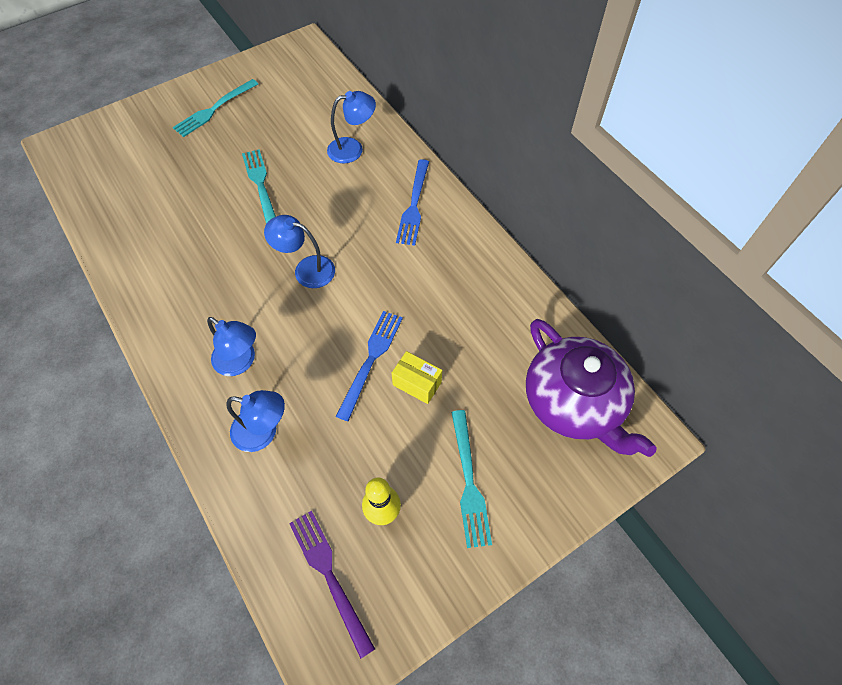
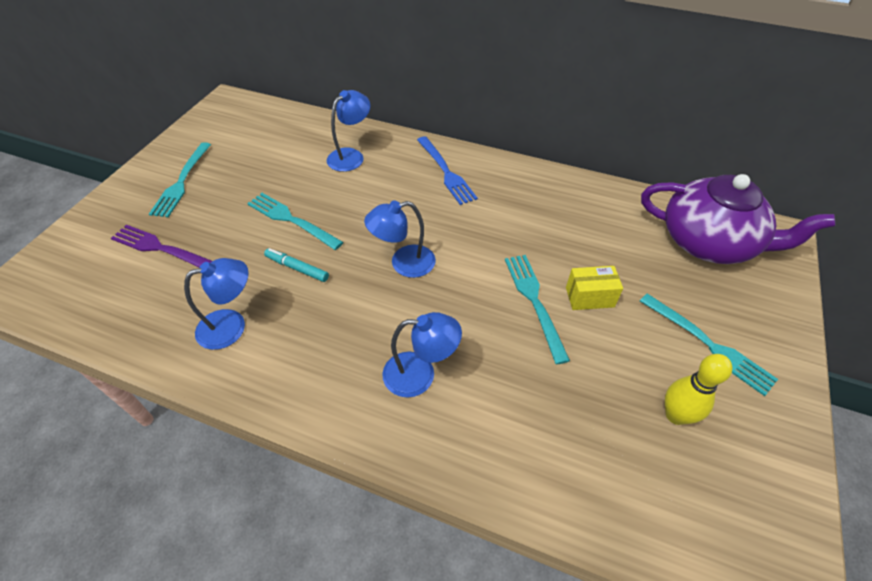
camera: 35 degrees left, 10 degrees down
(231, 229) = (297, 268): none -> turquoise marker
(263, 432) = (505, 421): blue lamp -> blue lamp (231, 325)
(329, 575) = (694, 504): purple fork -> purple fork (161, 248)
(371, 359) = (534, 301): blue fork -> turquoise fork

